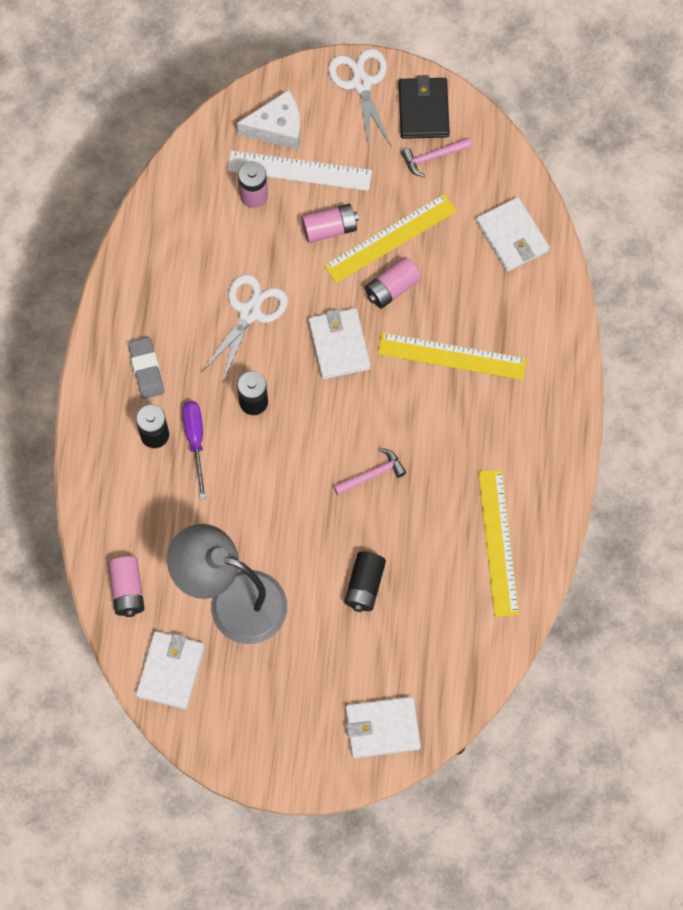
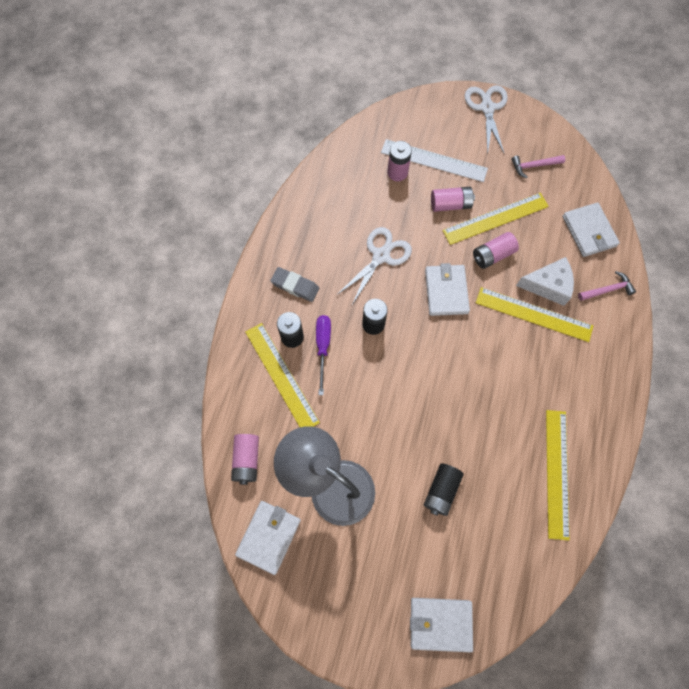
camera: 10 degrees right, 0 degrees up
(146, 369) = (295, 286): grey eraser -> grey eraser turned 60 degrees counterclockwise
(150, 485) = (281, 376): none -> yellow ruler
(277, 128) = (422, 129): white cheese -> white cheese (548, 285)
(372, 474) = (459, 398): pink hammer -> pink hammer (607, 290)
(423, 110) = (530, 132): black wallet -> none

